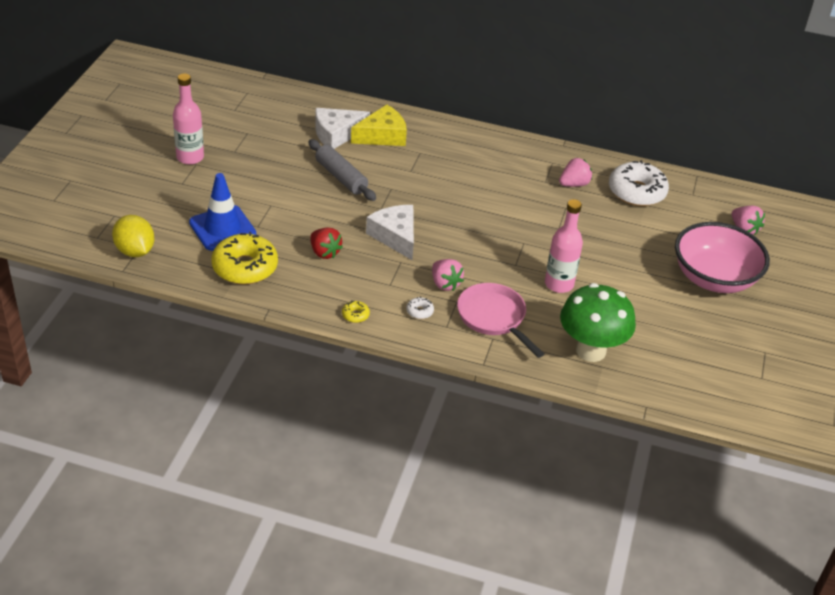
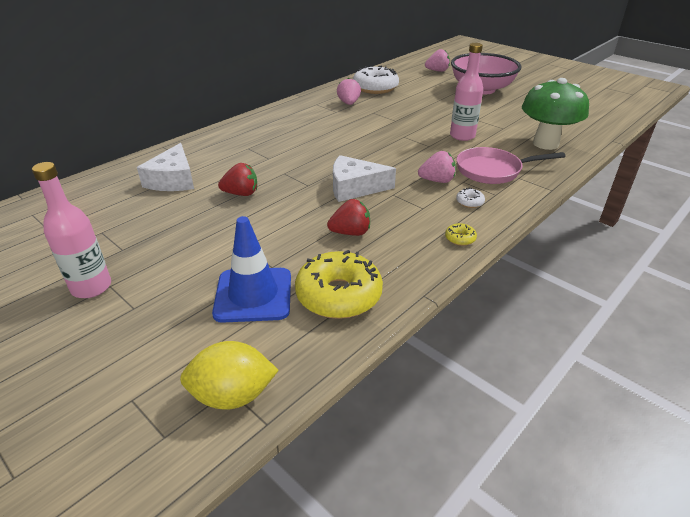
camera: 60 degrees left, 5 degrees down
(341, 177) = (241, 193): grey rolling pin -> red strawberry
(382, 136) = (204, 158): yellow cheese -> none

